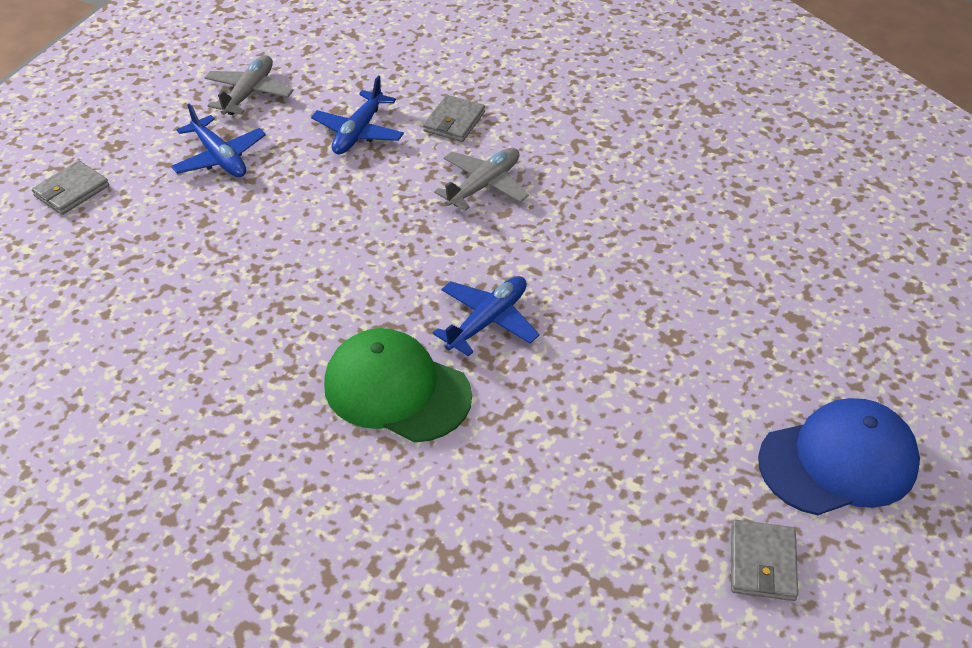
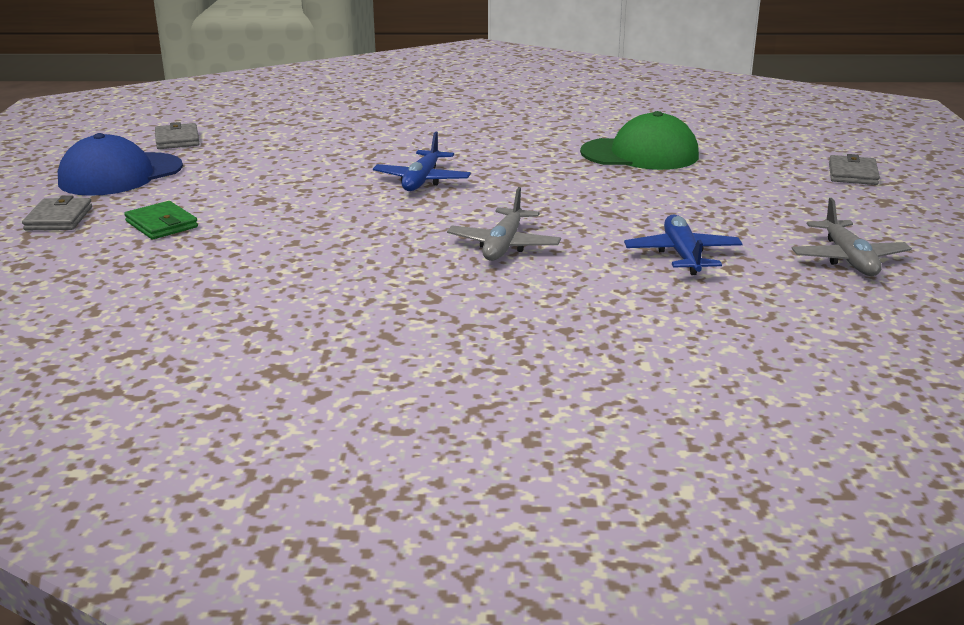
camera: 155 degrees right, 20 degrees down
(220, 158) = (778, 212): blue plane -> none
(396, 390) = (459, 148): green cap -> green cap (640, 154)
(454, 122) = (593, 285): grey wallet -> grey wallet (59, 218)
(784, 318) = (161, 224): none -> green wallet

